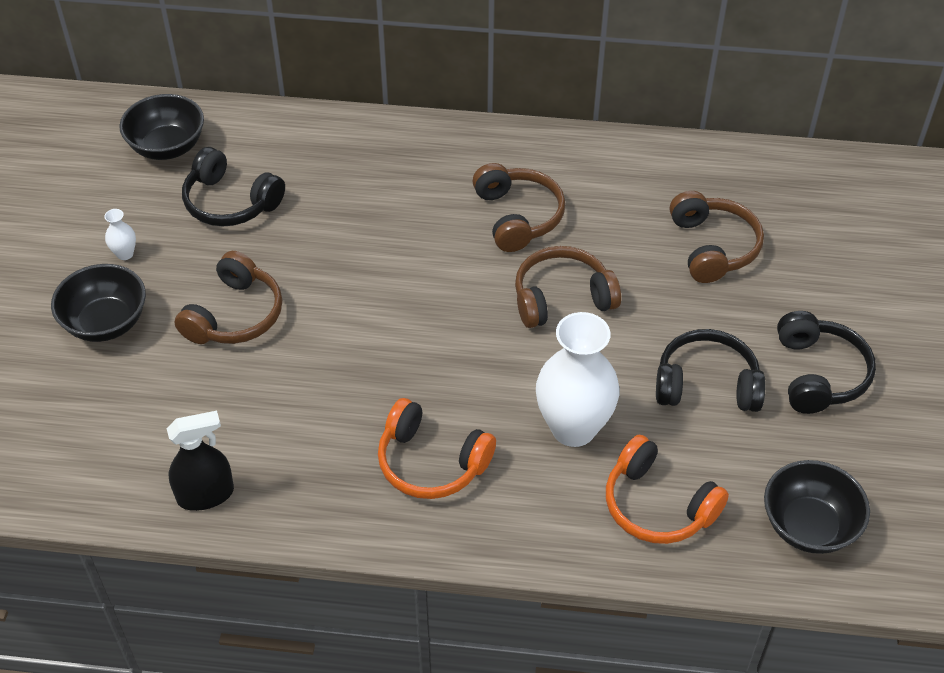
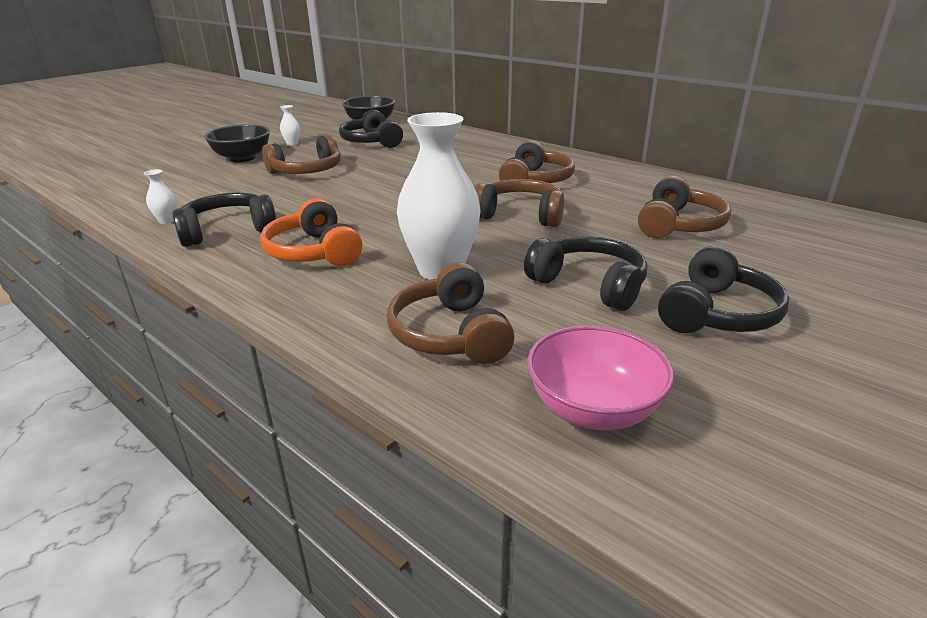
camera: 35 degrees right, 20 degrees down
(206, 495) = (167, 221): black spray bottle -> white vase
(300, 476) = (228, 231): none -> black headphones
(657, 505) = (450, 334): orange headphones -> brown headphones
(808, 526) = (593, 410): black bowl -> pink bowl

